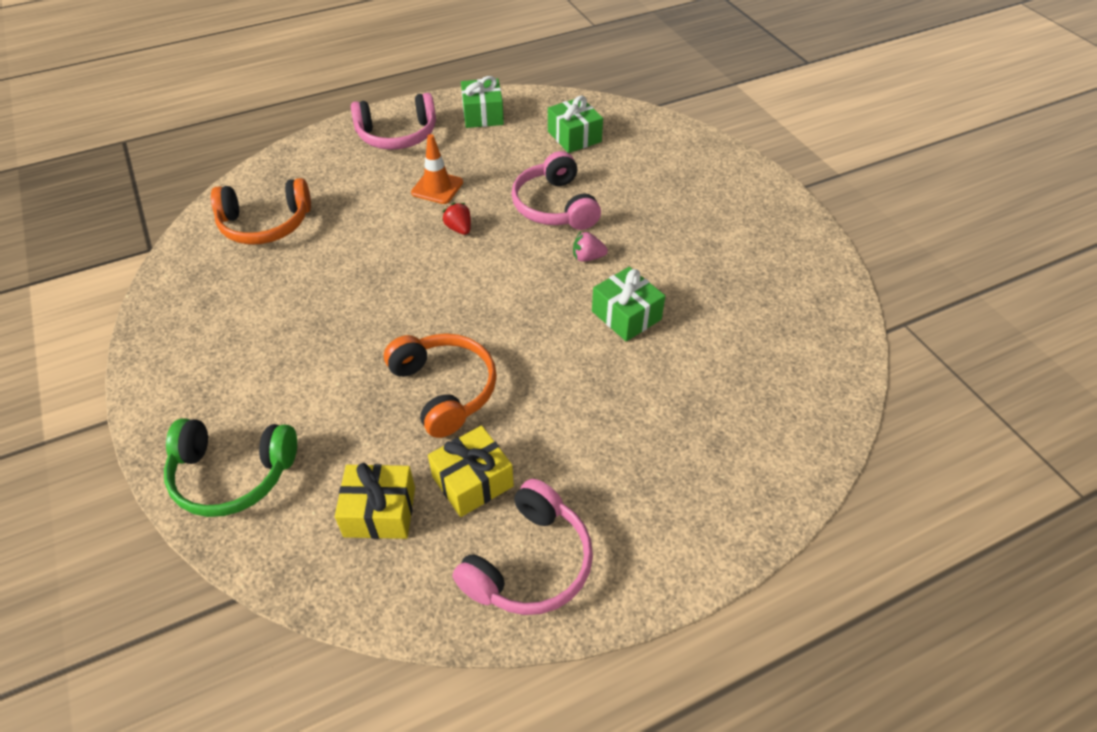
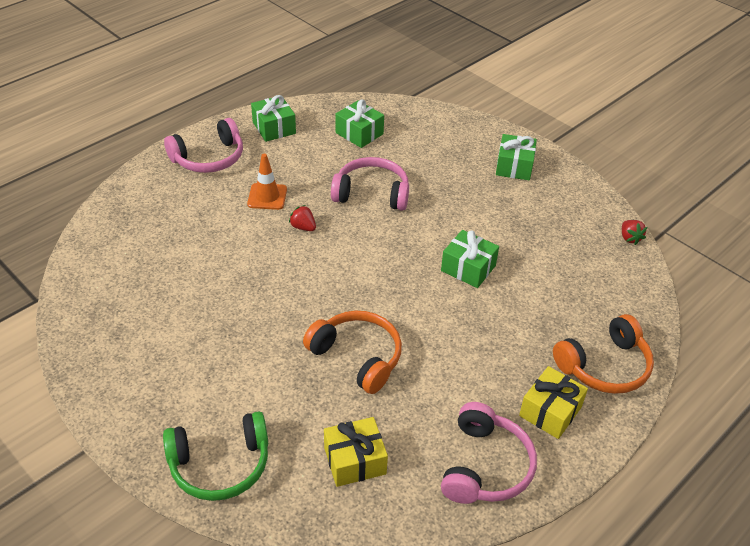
camera: 20 degrees left, 5 degrees down
(265, 224) = (133, 256): orange headphones -> orange headphones (604, 366)
(472, 481) = (414, 419): yellow gift -> yellow gift (550, 411)
(555, 206) = (372, 193): pink headphones -> pink headphones turned 135 degrees clockwise
(588, 257) = (417, 229): pink strawberry -> none
(741, 206) = (514, 166): none -> green gift
(851, 322) = (629, 238): none -> red strawberry

